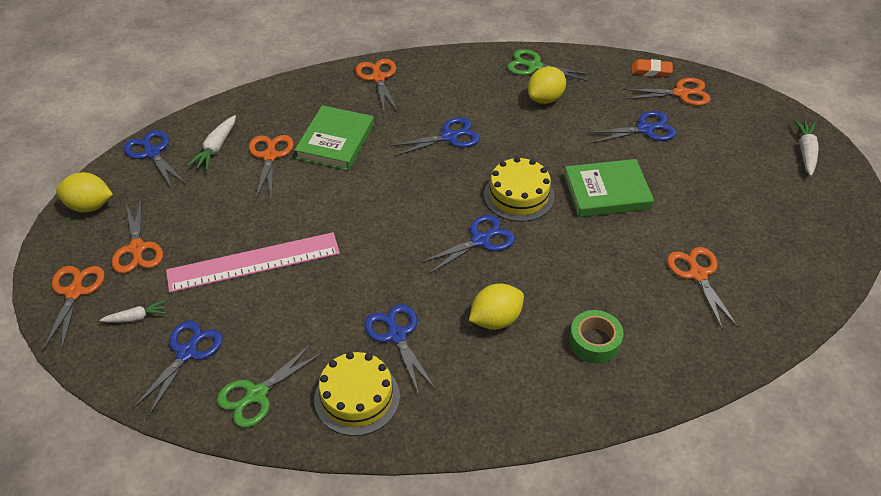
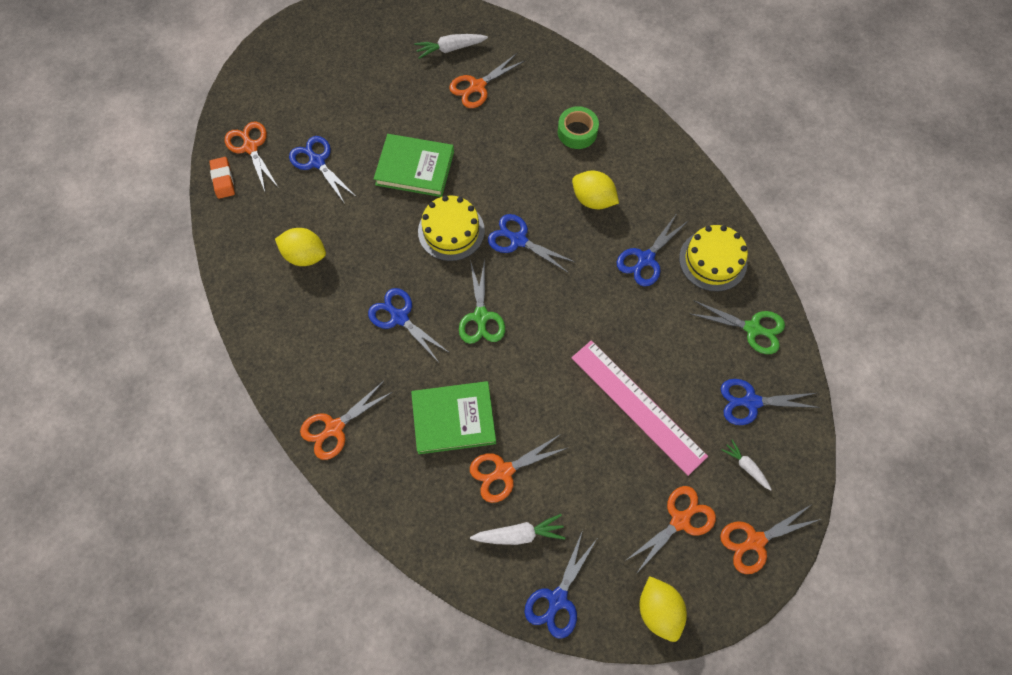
camera: 115 degrees left, 20 degrees up
(534, 66) = (254, 283): green scissors -> green scissors (481, 317)
(607, 192) = (415, 168): green book -> green book turned 45 degrees counterclockwise
(805, 152) = (298, 44): white carrot -> white carrot (450, 49)

